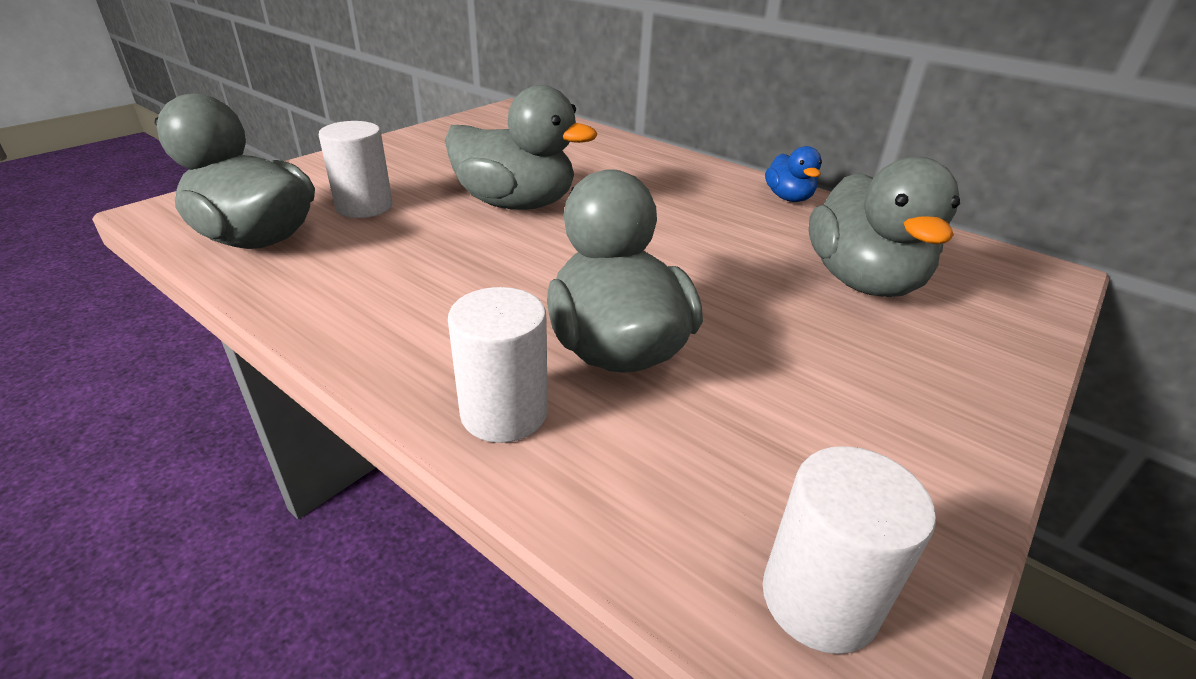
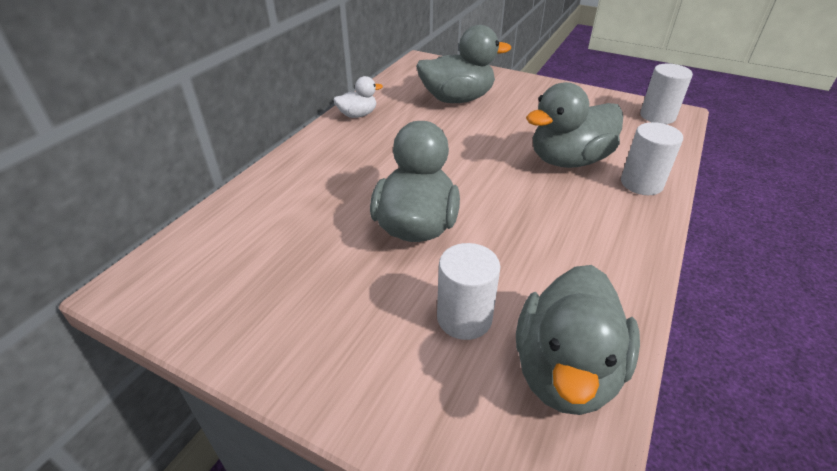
camera: 100 degrees left, 5 degrees up
(788, 198) = (358, 115): blue duck -> white duck

